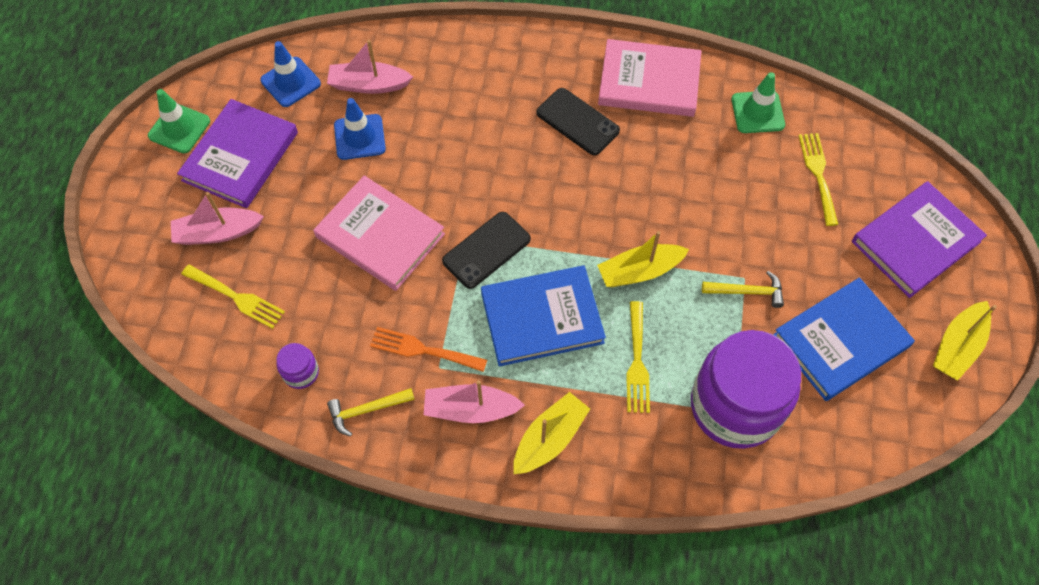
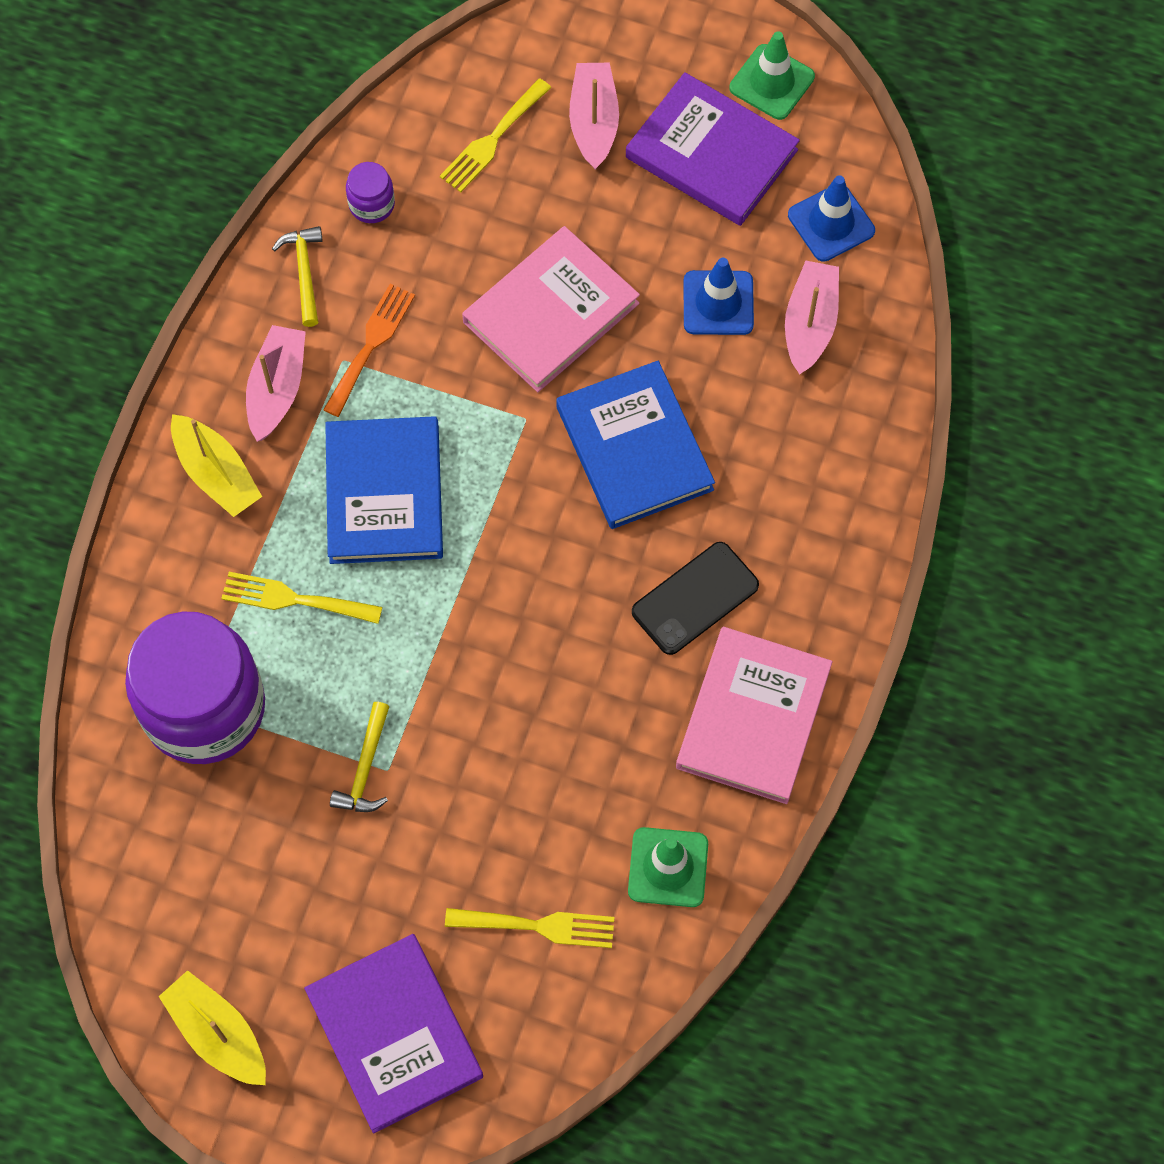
camera: 100 degrees right, 5 degrees up
(486, 250) = (501, 441): black phone -> none
(639, 271) = (427, 632): yellow boat -> none
(840, 341) = (263, 873): blue book -> blue book (634, 448)

